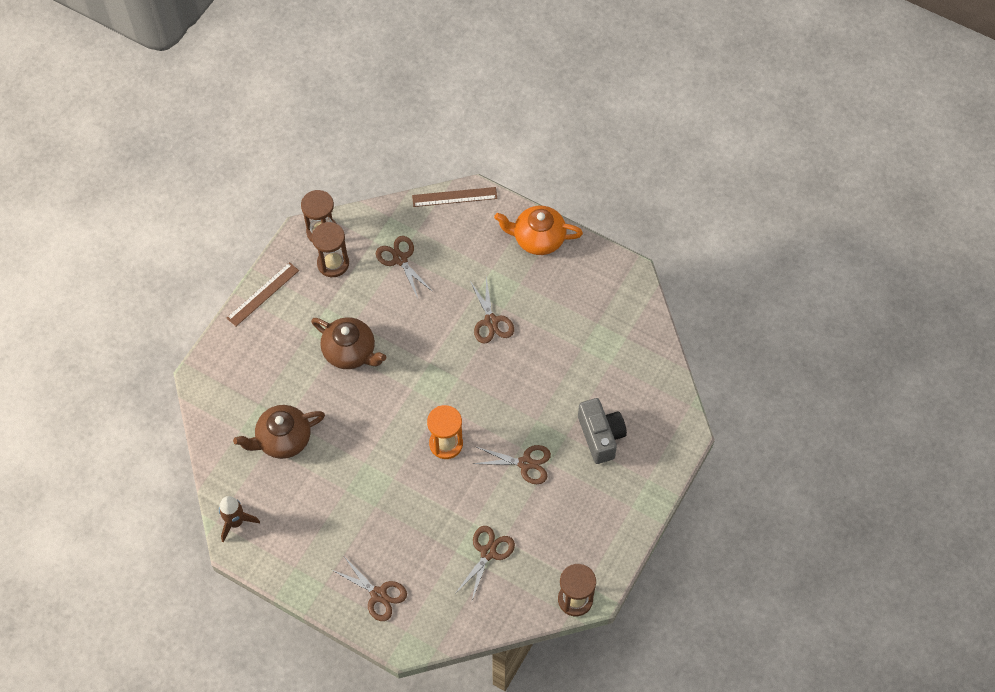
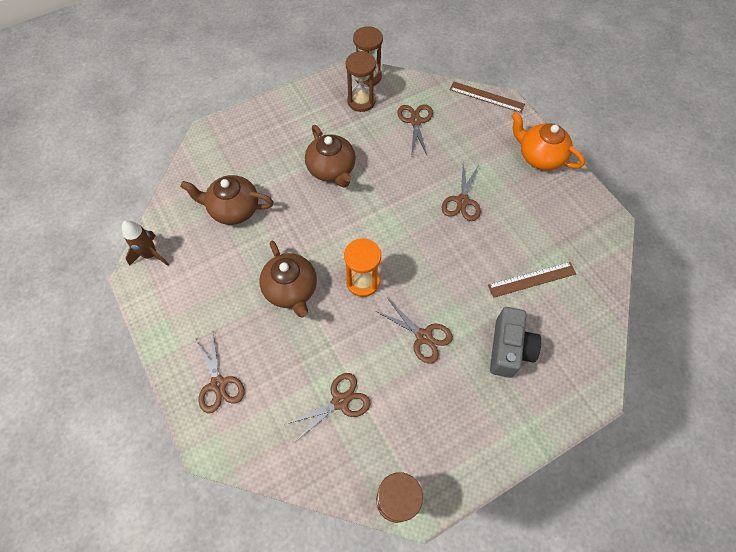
camera: 30 degrees right, 0 degrees up
(263, 294) = (294, 98): brown ruler -> brown ruler (532, 279)
(387, 484) = (291, 289): none -> brown teapot

